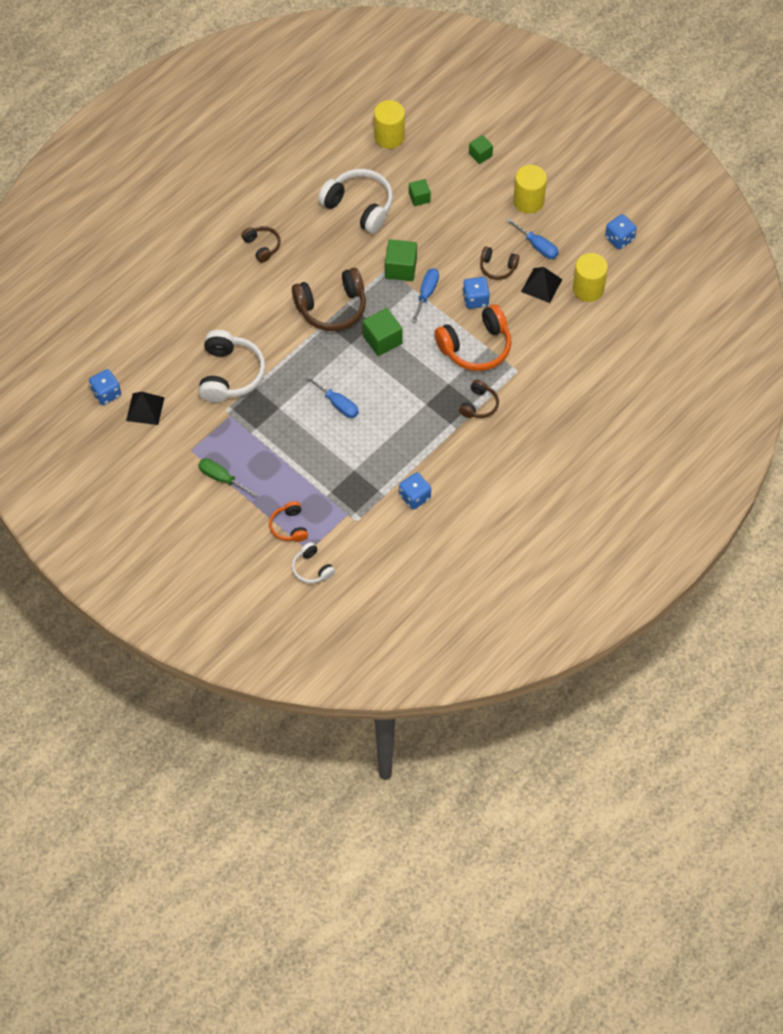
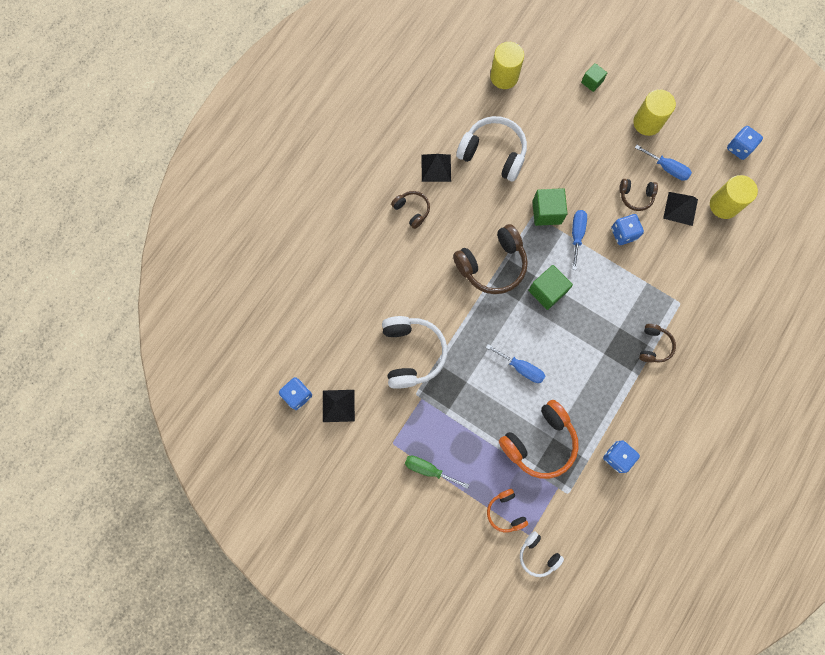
camera: 10 degrees left, 15 degrees up
(296, 211) = (436, 168): none -> black pyramid
(419, 198) = (546, 135): green cube -> none
(476, 347) = (636, 284): orange headphones -> orange headphones (539, 442)

